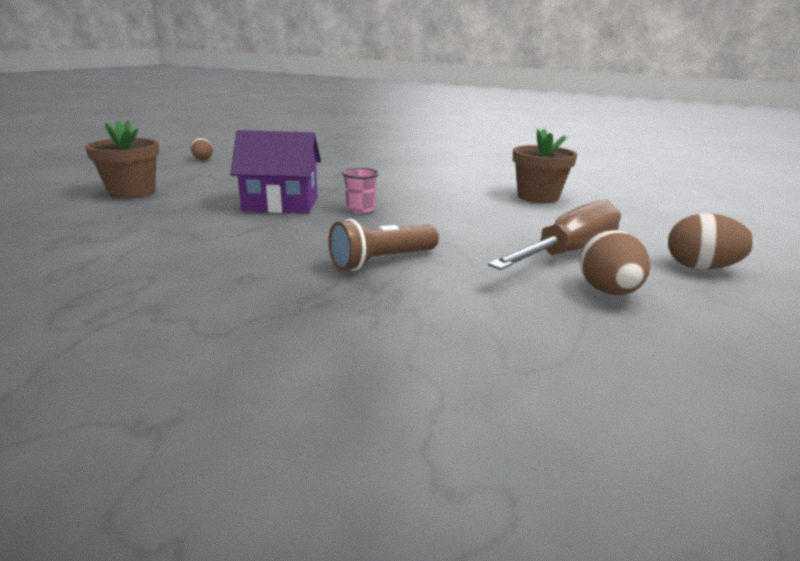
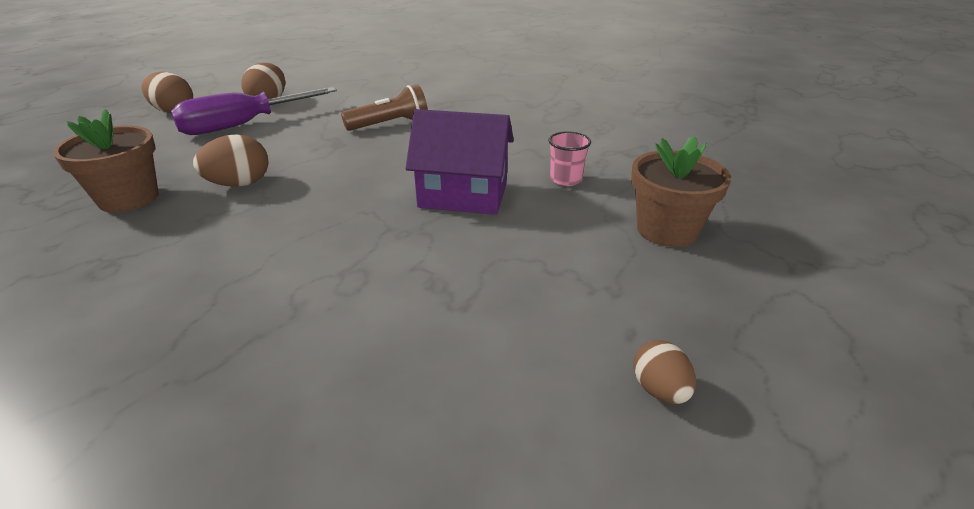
camera: 170 degrees left, 10 degrees up
(360, 209) = (374, 182): pink cup -> pink cup (566, 179)
(471, 205) = (239, 184): none -> brown egg
(568, 253) = (244, 125): brown screwdriver -> purple screwdriver

